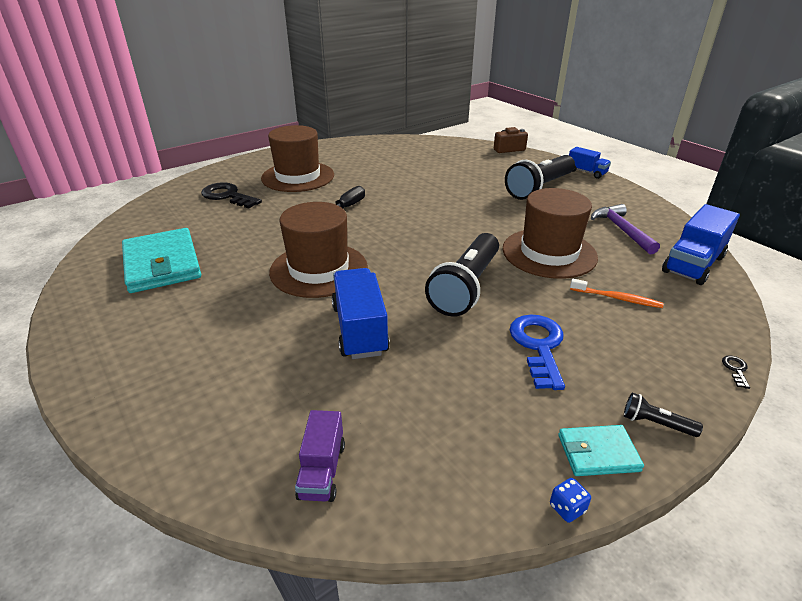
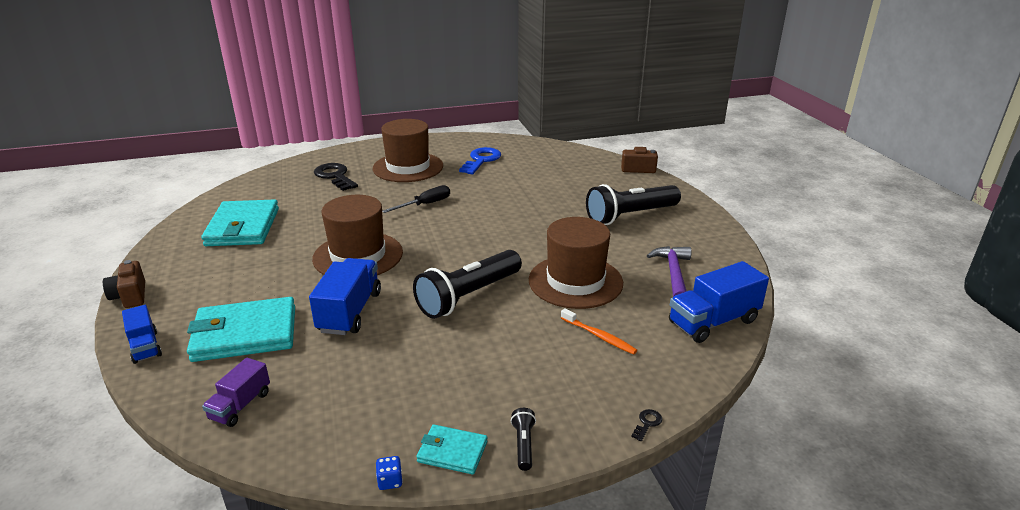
camera: 20 degrees right, 5 degrees down
(72, 371) = (130, 296): none -> brown camera
(258, 382) = (245, 334): none -> turquoise wallet
(538, 346) = (484, 360): blue key -> blue key (481, 160)
(586, 172) = (699, 207): blue truck -> blue truck (145, 347)
(655, 423) = (523, 444): black flashlight -> black flashlight turned 45 degrees clockwise

